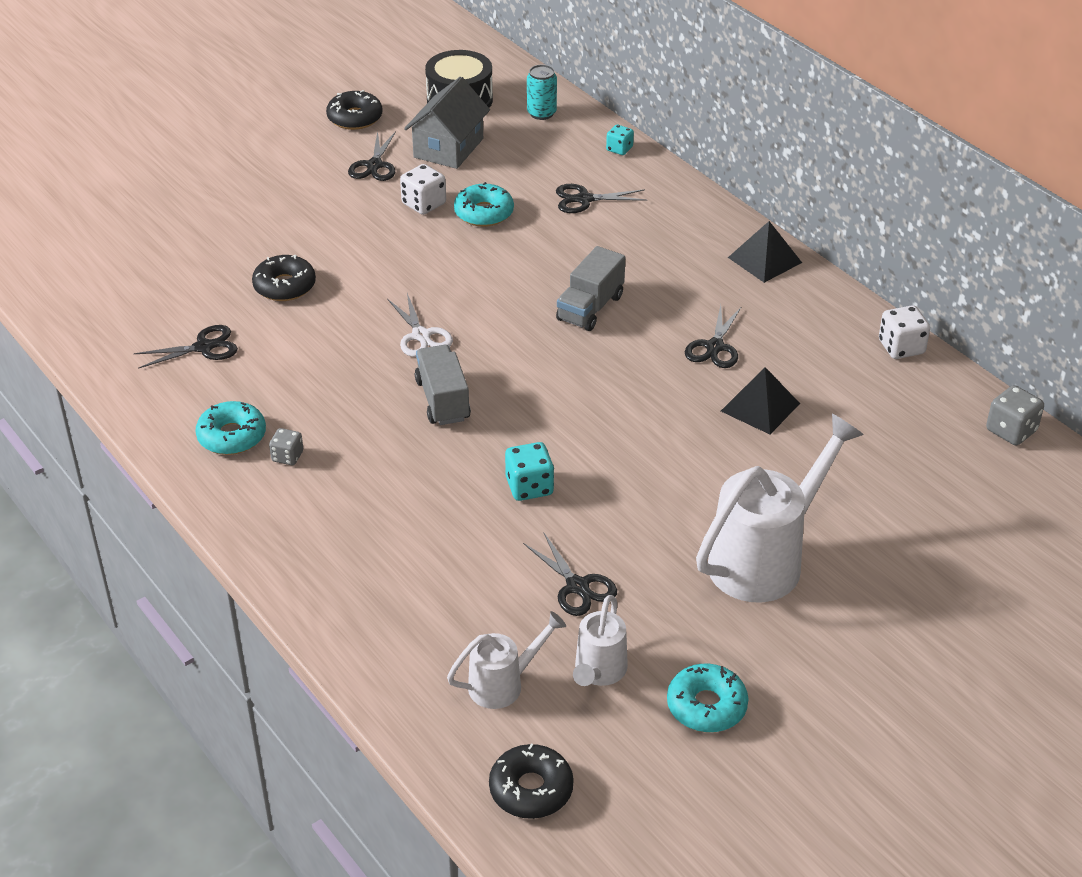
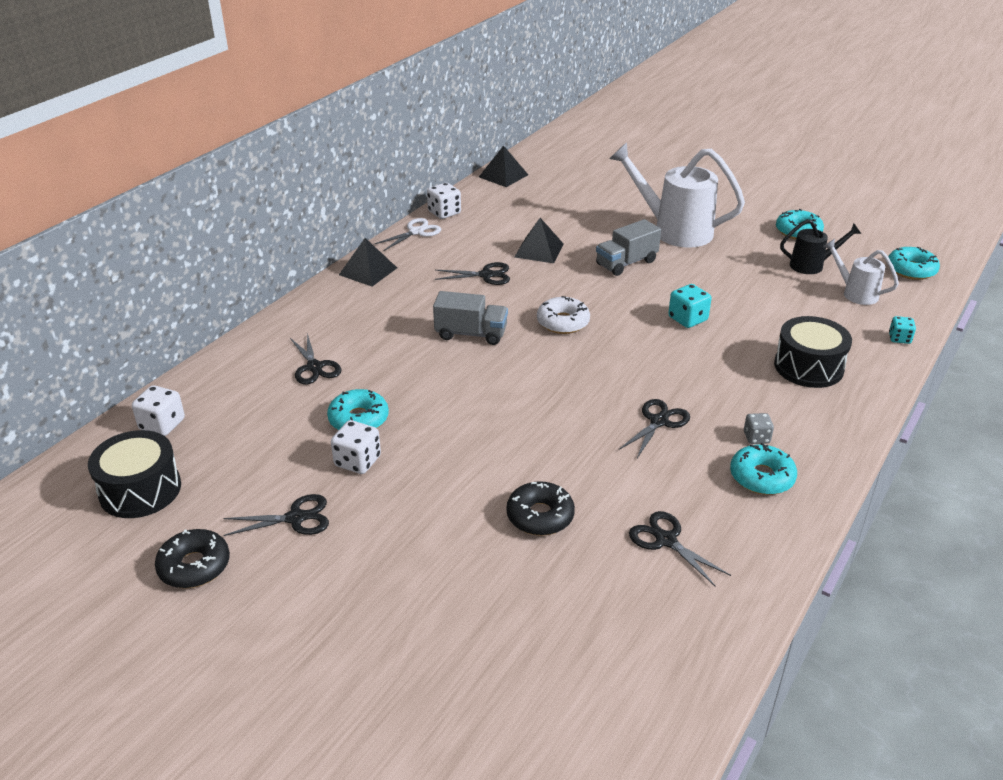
camera: 110 degrees left, 5 degrees down
(374, 553) = (808, 367): none -> black drum
(421, 335) = (559, 409): white scissors -> white scissors (416, 232)
(443, 400) = (630, 377): grey truck -> grey truck (626, 263)
(448, 148) = (246, 472): grey house -> none
(531, 789) = (911, 270): black donut -> turquoise donut
(541, 113) = (162, 424): turquoise can -> white dice
(577, 381) = (563, 322): none -> white donut
(577, 586) = (756, 284): black scissors -> black scissors (659, 421)
(598, 672) = (811, 265): white watering can -> black watering can
(619, 149) = (222, 364): turquoise dice -> turquoise dice (899, 338)
(1011, 430) = (503, 176): grey dice -> black pyramid

